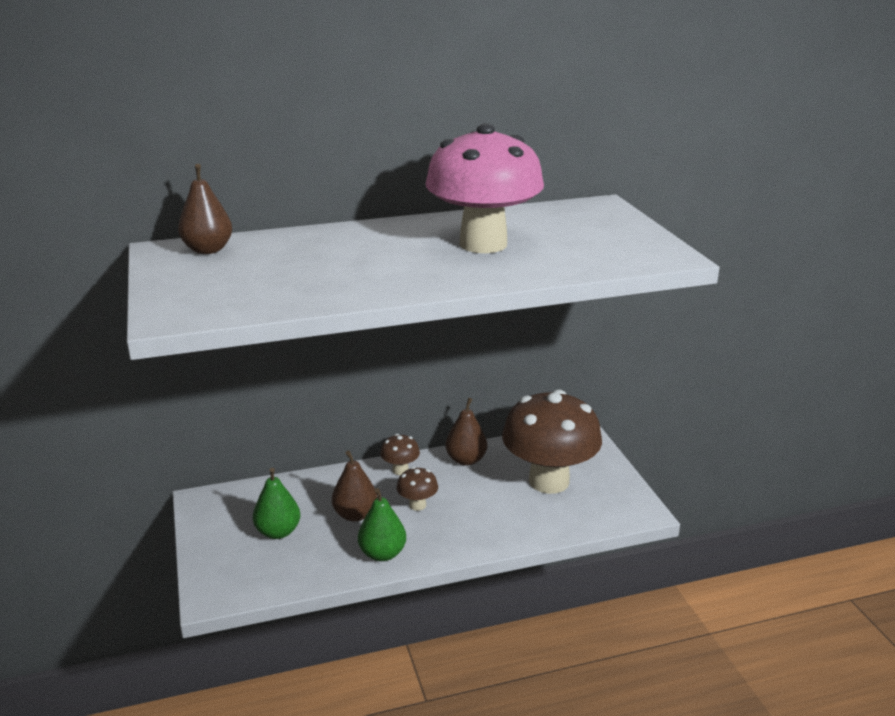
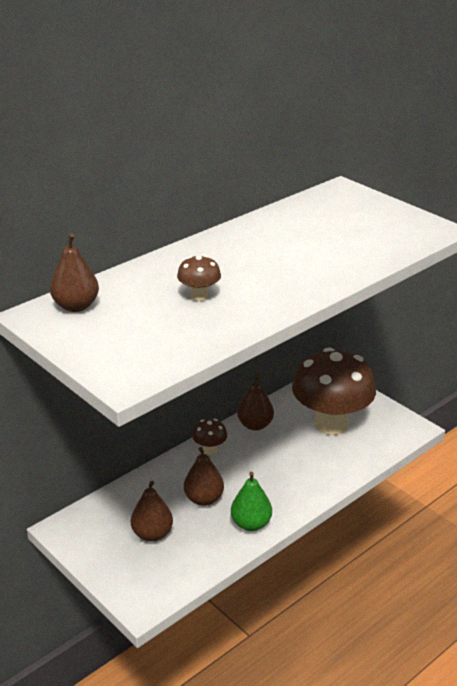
camera: 25 degrees left, 5 degrees up
(278, 532) = (152, 534): green pear -> brown pear
(417, 505) = (246, 475): brown mushroom -> brown mushroom (199, 296)
(483, 244) = (294, 248): pink mushroom -> none

